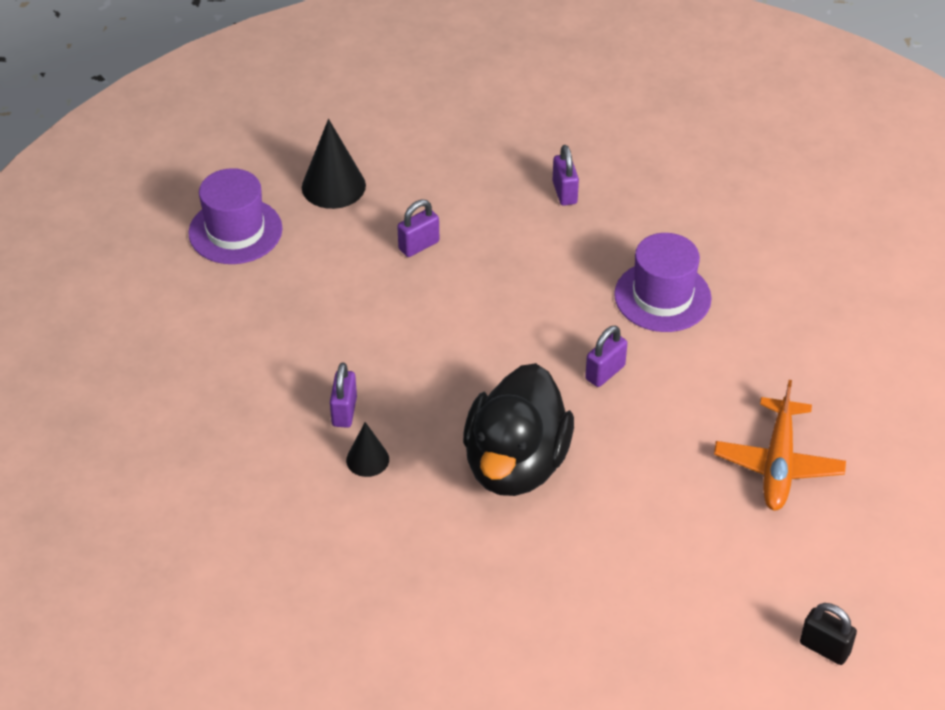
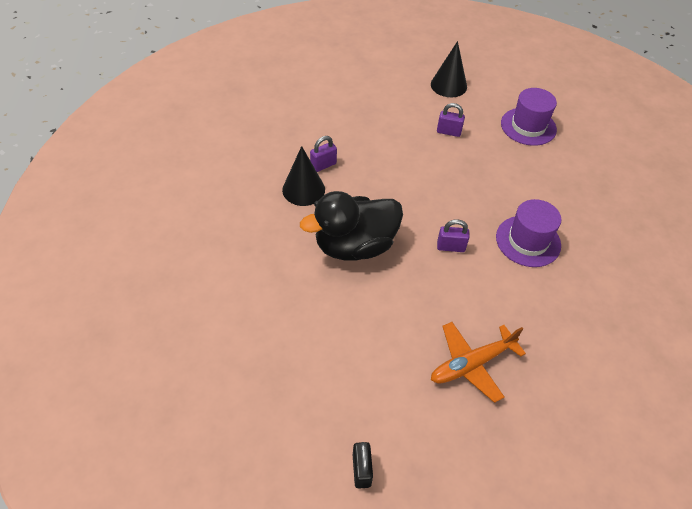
camera: 50 degrees right, 5 degrees up
(235, 231) = (386, 72): purple hat -> purple hat (528, 126)
(367, 459) = (303, 189): black cone -> black cone, size x1.70
(564, 192) = (546, 162): purple padlock -> none

